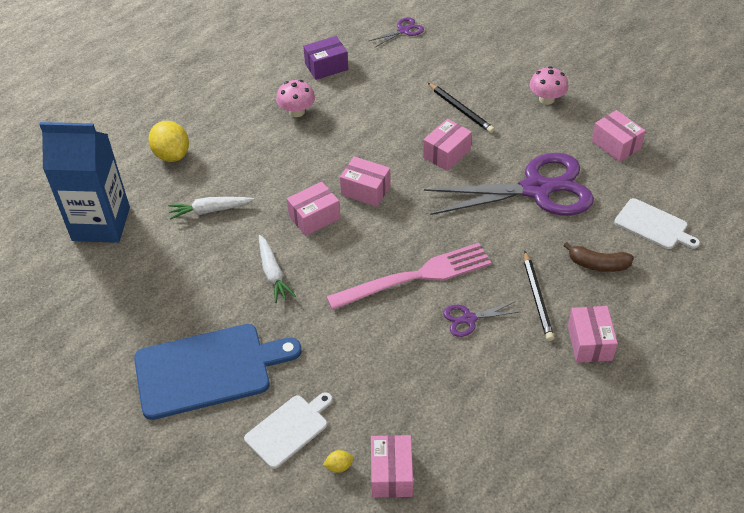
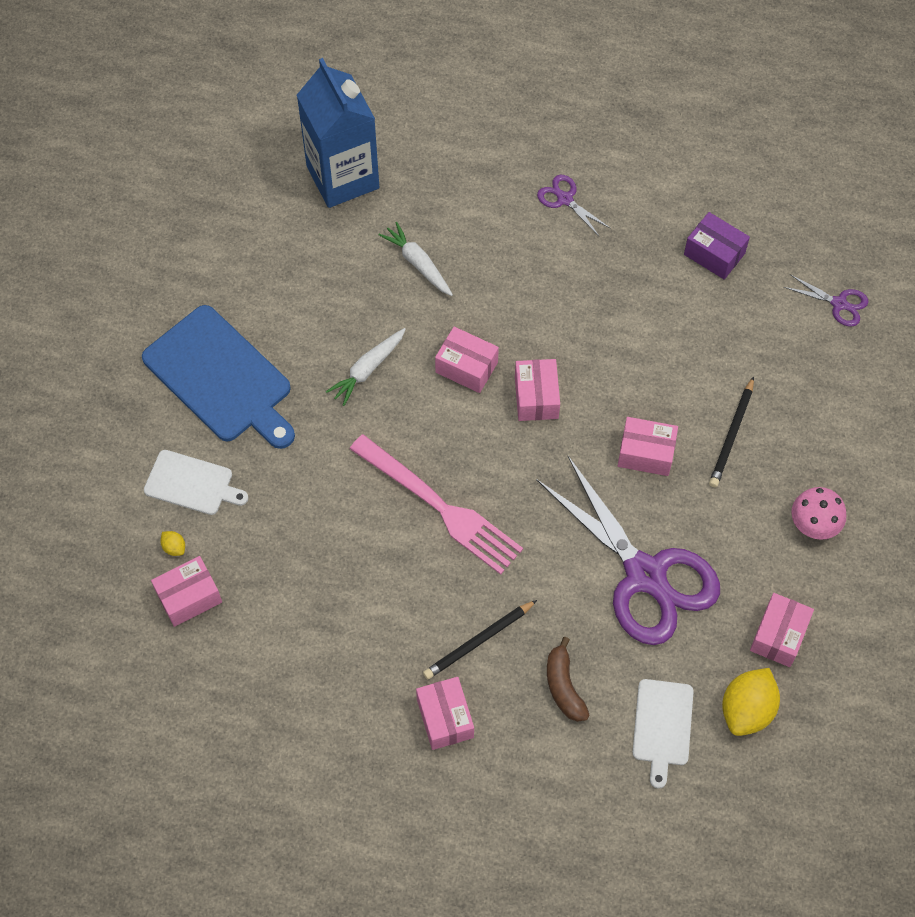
camera: 60 degrees right, 15 degrees up
(172, 155) = (474, 181): yellow lemon -> yellow lemon (747, 709)
(297, 111) = (617, 264): pink mushroom -> none
(469, 319) = (411, 585): purple scissors -> purple scissors (564, 199)
(589, 342) = (445, 718): pink box -> pink box turned 75 degrees counterclockwise

